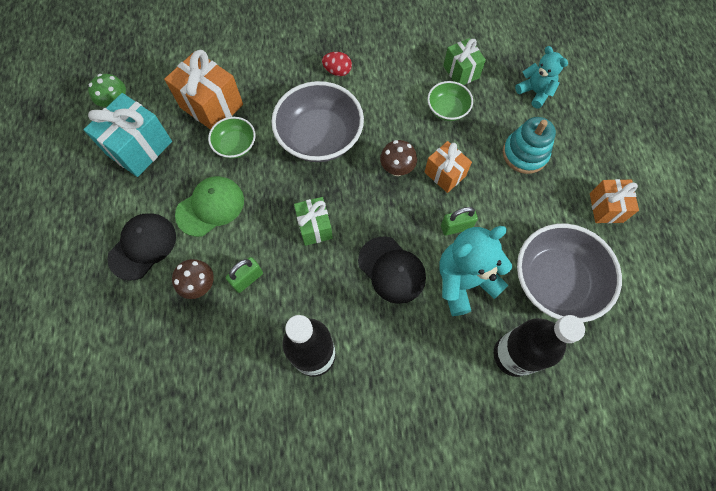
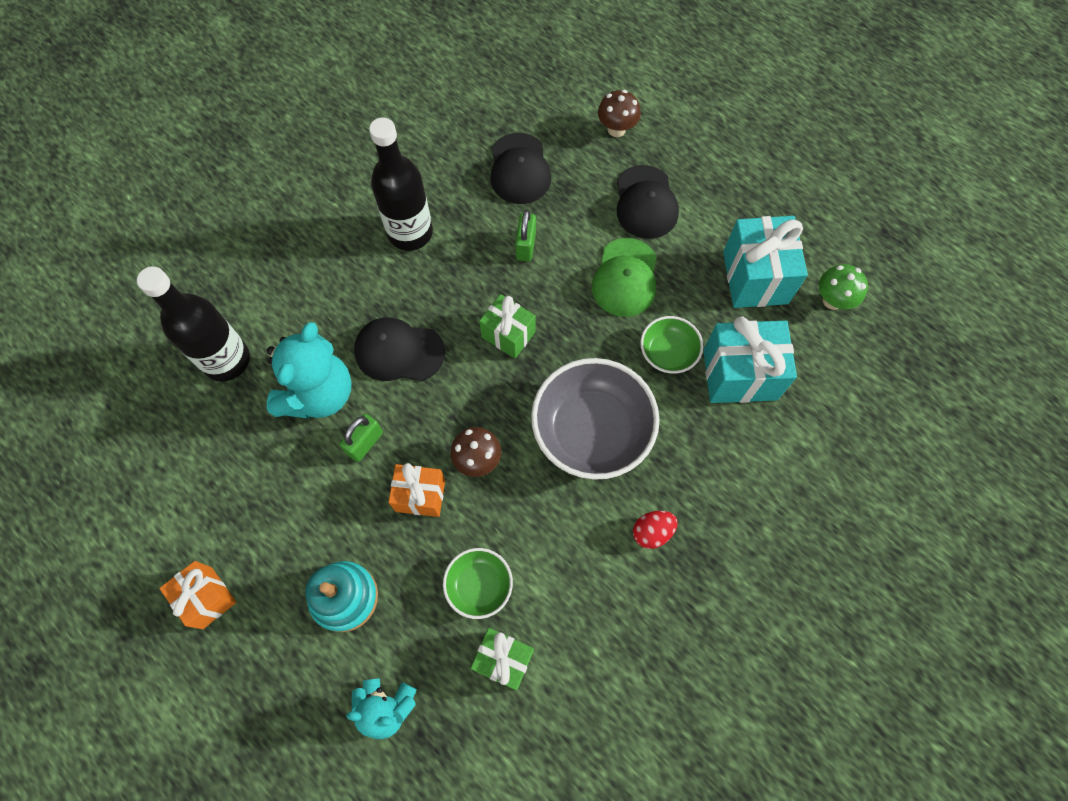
camera: 140 degrees right, 0 degrees up
(193, 344) = (519, 169): none -> black cap
(200, 285) = (561, 211): brown mushroom -> brown mushroom (616, 129)
(211, 106) = (740, 374): orange gift -> turquoise gift
(555, 281) = (223, 463): grey bowl -> none

